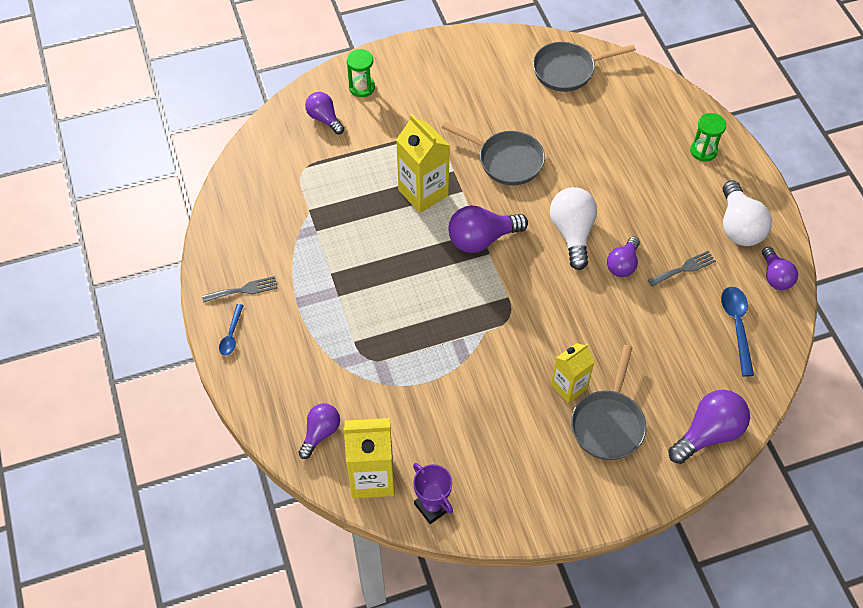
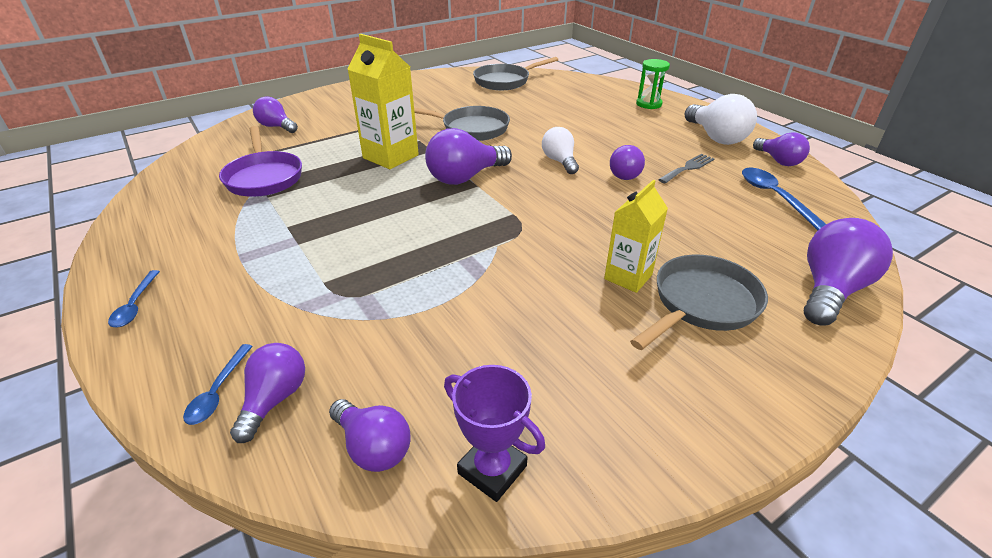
camera: 15 degrees left, 20 degrees down
(243, 290) = (163, 258): grey fork -> none
(288, 419) = (218, 391): none -> blue spoon
(313, 202) = (264, 177): none -> purple pan
(362, 87) = (315, 107): green hourglass -> none
(372, 477) = (373, 447): yellow carton -> purple light bulb
(572, 233) = (559, 161): white light bulb -> white light bulb, size x0.64
(608, 423) = (701, 303): grey pan -> grey pan turned 135 degrees counterclockwise

